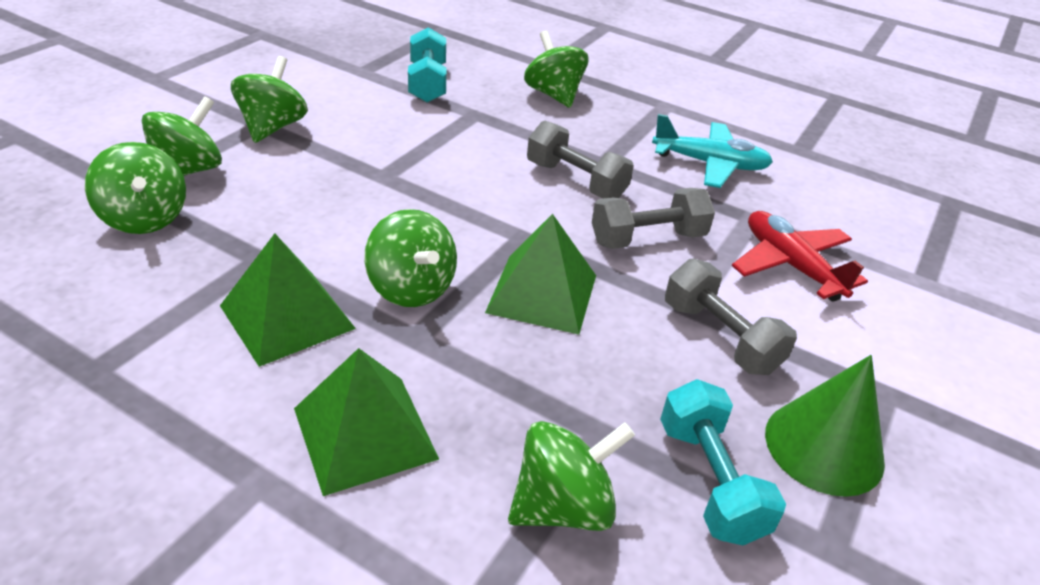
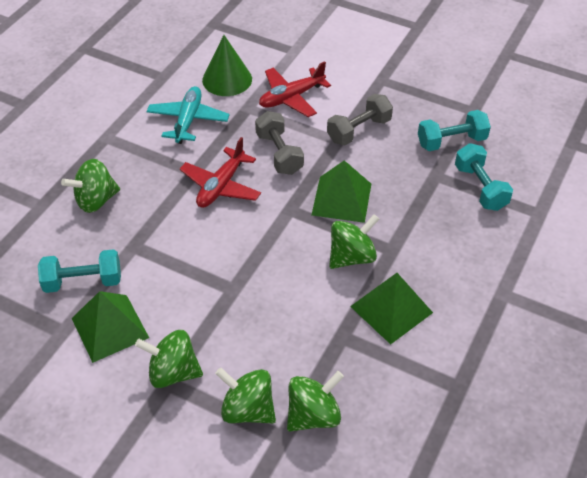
camera: 90 degrees left, 10 degrees up
(365, 433) = (463, 260): green pyramid -> green pyramid (109, 328)
(563, 506) = (480, 187): green spinning top -> turquoise dumbbell
(576, 181) = (221, 186): grey dumbbell -> red plane
(824, 446) = (421, 104): green cone -> green cone (227, 79)

